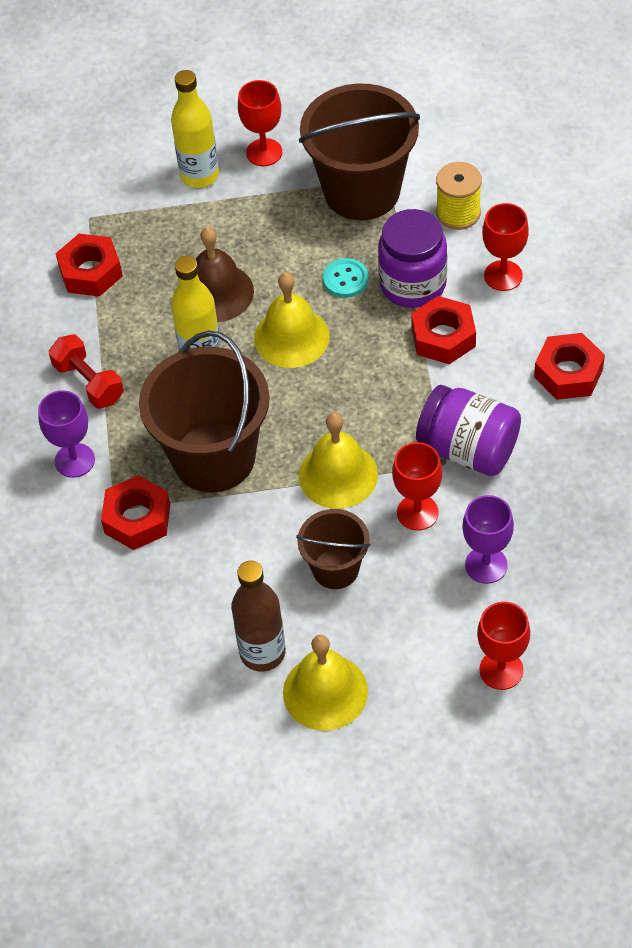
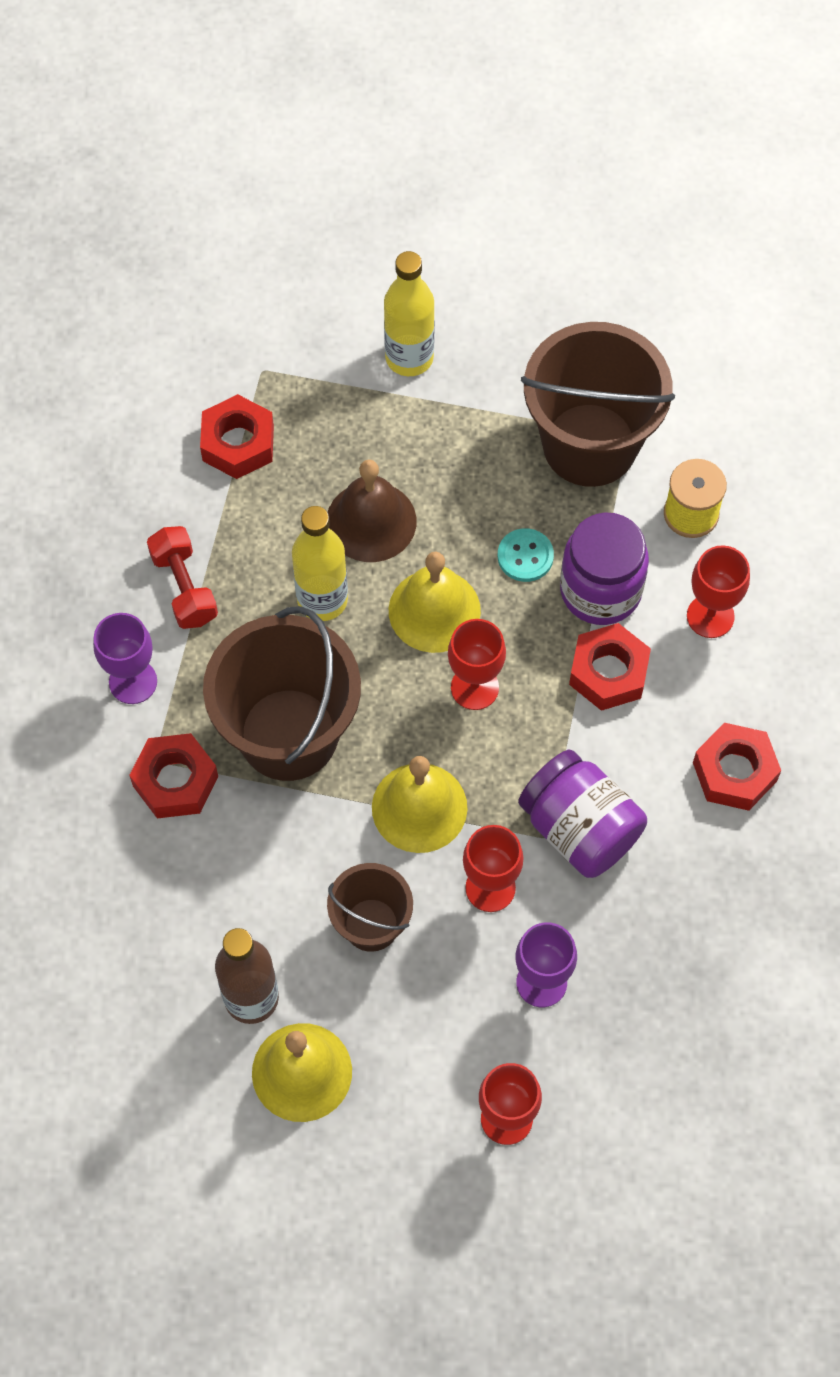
camera: 15 degrees right, 10 degrees up
(264, 152) = (495, 352): red goblet -> red goblet (474, 687)

